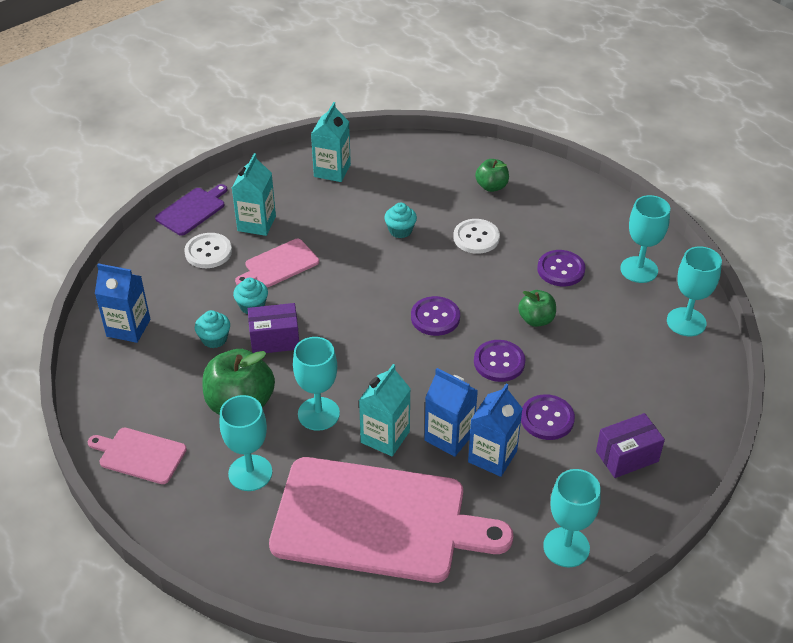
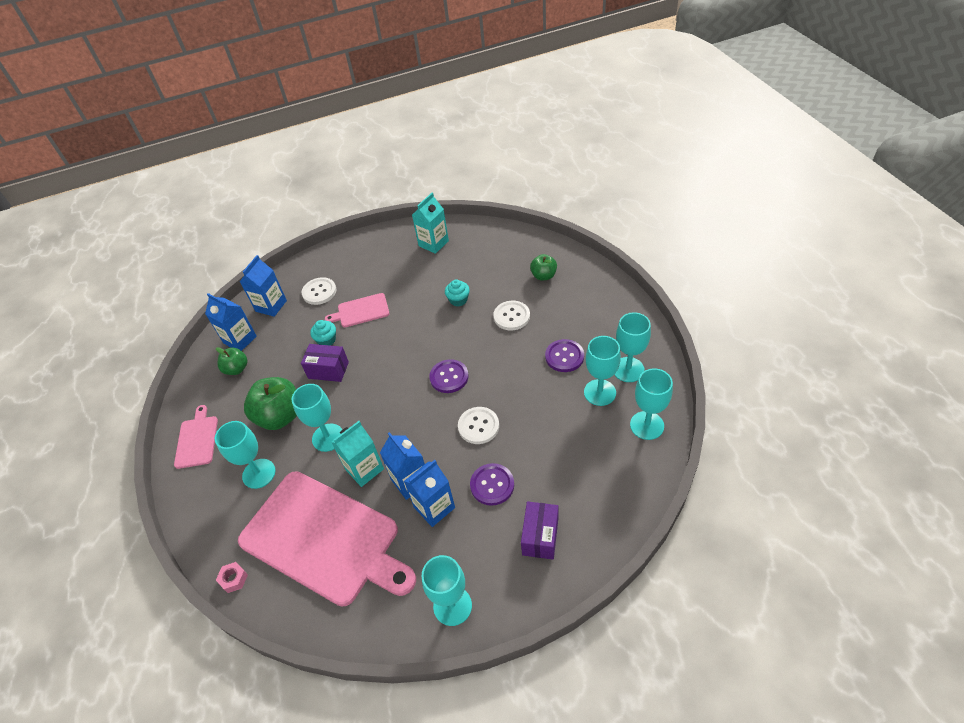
camera: 25 degrees right, 5 degrees up
(140, 455) = (197, 440): pink cutting board -> pink cutting board turned 45 degrees clockwise
(149, 280) = (271, 306): none -> blue carton
(192, 210) = (325, 258): purple cutting board -> none
(214, 339) = (289, 360): turquoise cupcake -> none
(256, 223) = (362, 276): turquoise carton -> none
(287, 591) = (234, 579): none -> pink nut
(499, 362) = (478, 426): purple button -> white button
(536, 320) = (524, 396): green apple -> green apple (236, 369)
(619, 299) = (600, 392): none -> turquoise goblet
(627, 456) = (540, 536): purple box -> purple box turned 75 degrees counterclockwise

